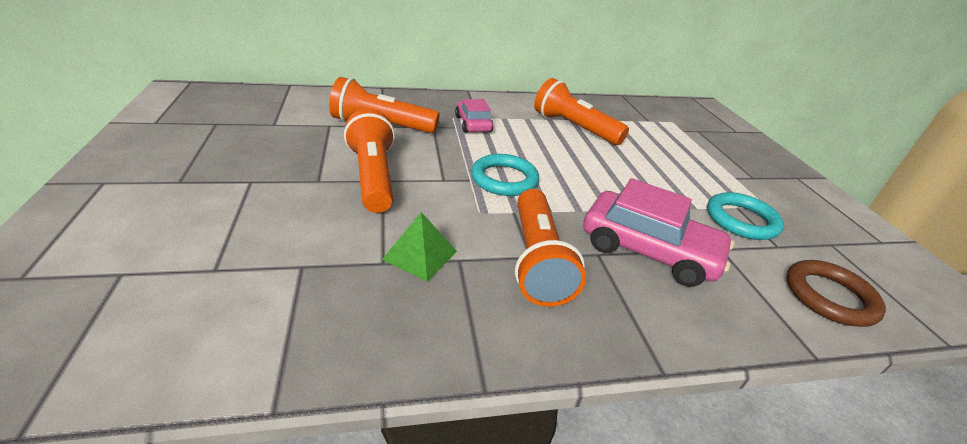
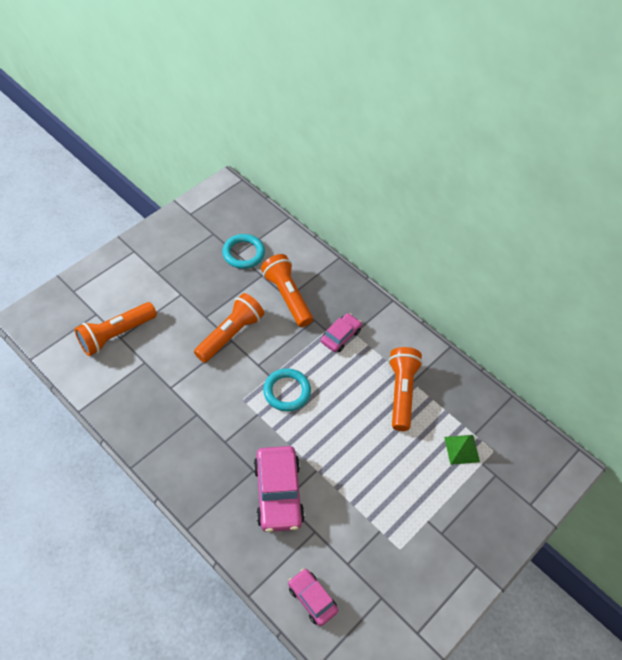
camera: 55 degrees right, 20 degrees up
(420, 255) = (186, 397): green pyramid -> green pyramid (462, 449)
(537, 260) = (223, 446): orange flashlight -> orange flashlight (116, 335)
(741, 220) = (362, 536): turquoise ring -> turquoise ring (243, 253)
(829, 296) = (312, 599): brown ring -> pink car

